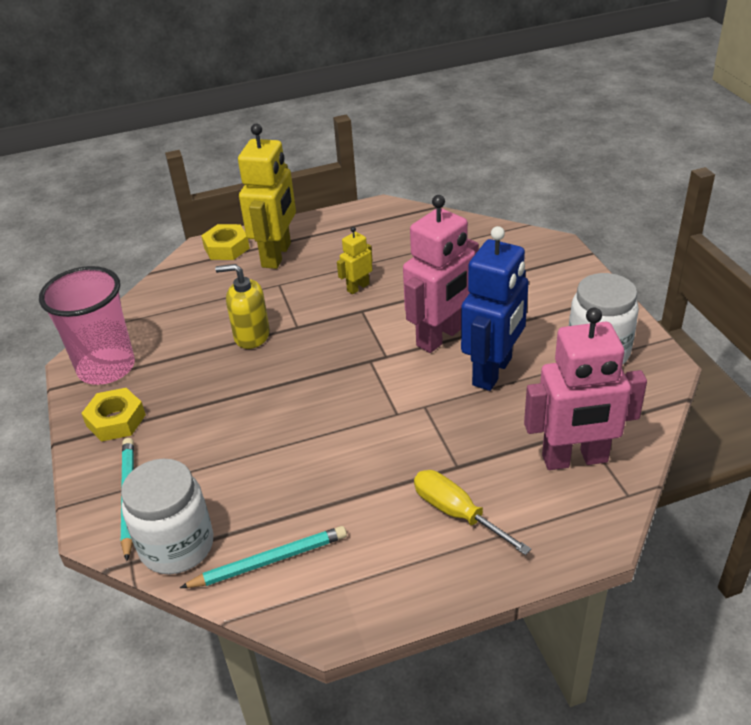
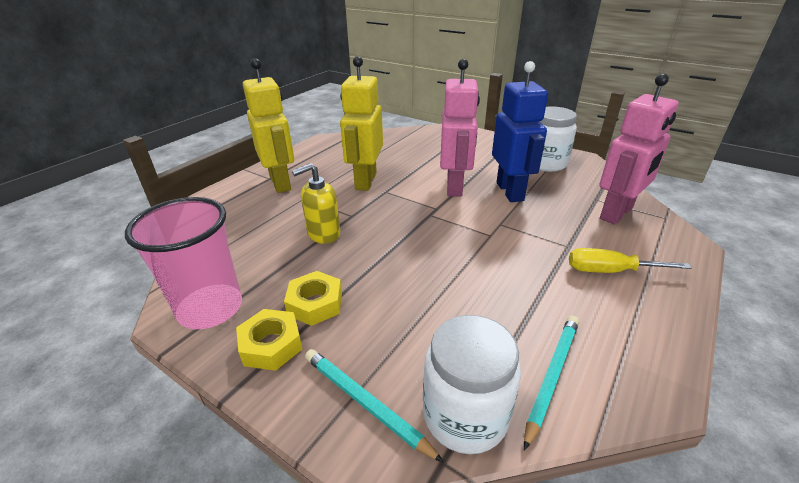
camera: 40 degrees left, 5 degrees down
(226, 248) = (232, 191): yellow nut -> yellow nut (315, 303)
(358, 287) = (365, 181): yellow robot -> yellow robot, size x2.10

